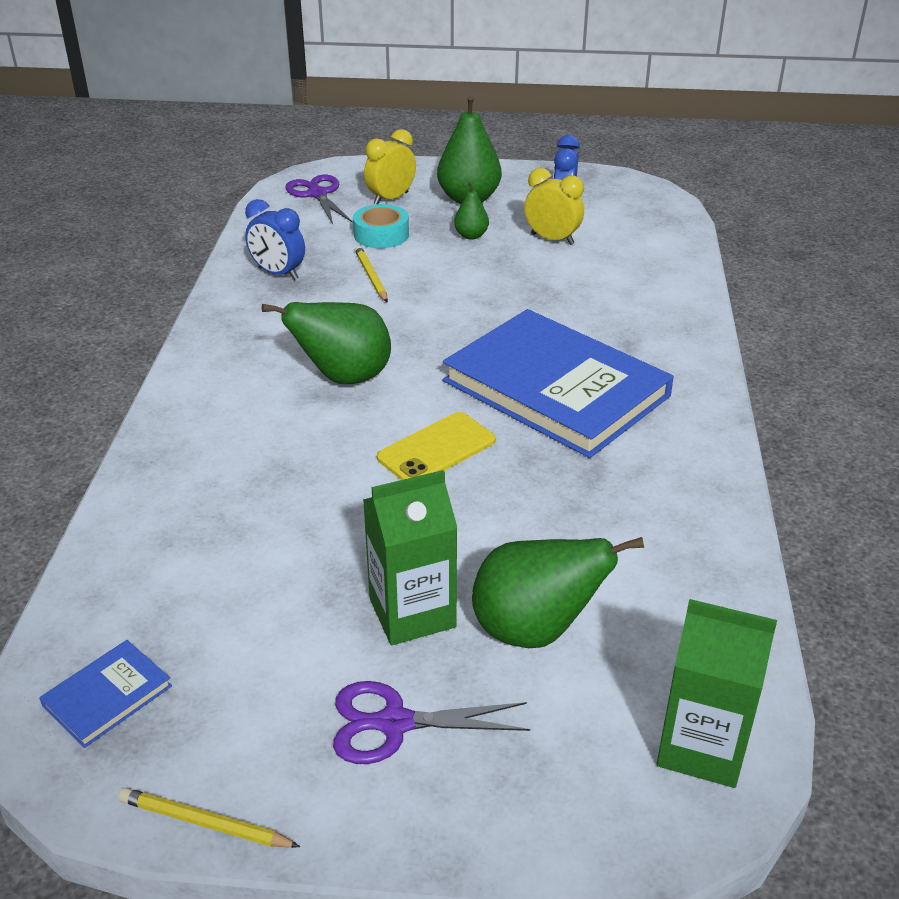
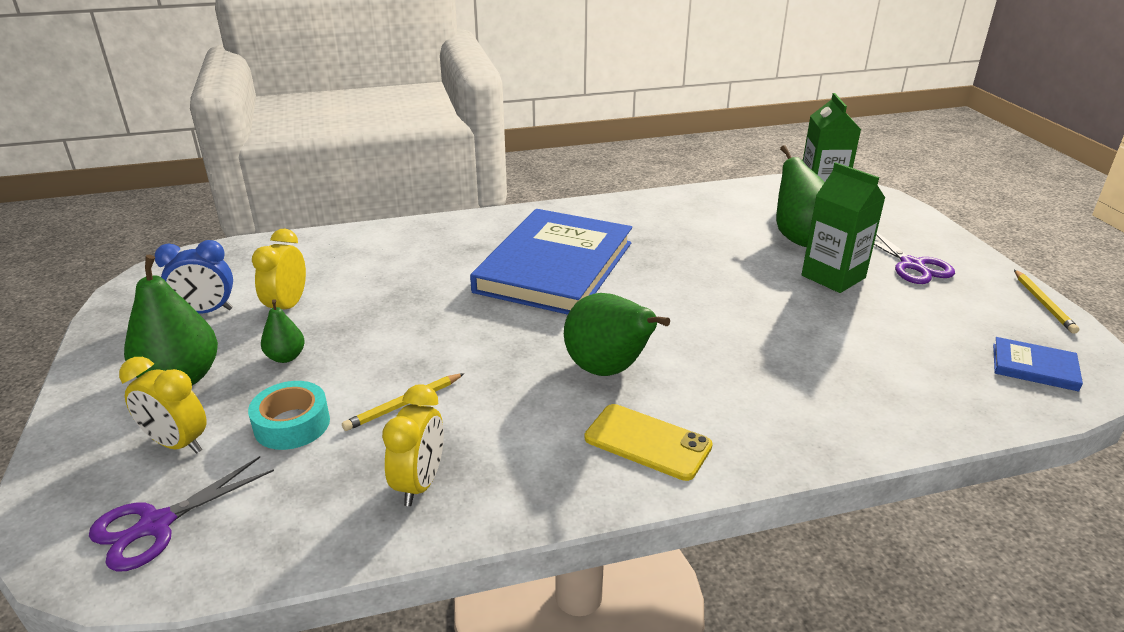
camera: 110 degrees left, 5 degrees down
(278, 273) = (420, 483): blue clock -> yellow clock
(436, 449) = (670, 301): yellow phone -> yellow phone (647, 442)

